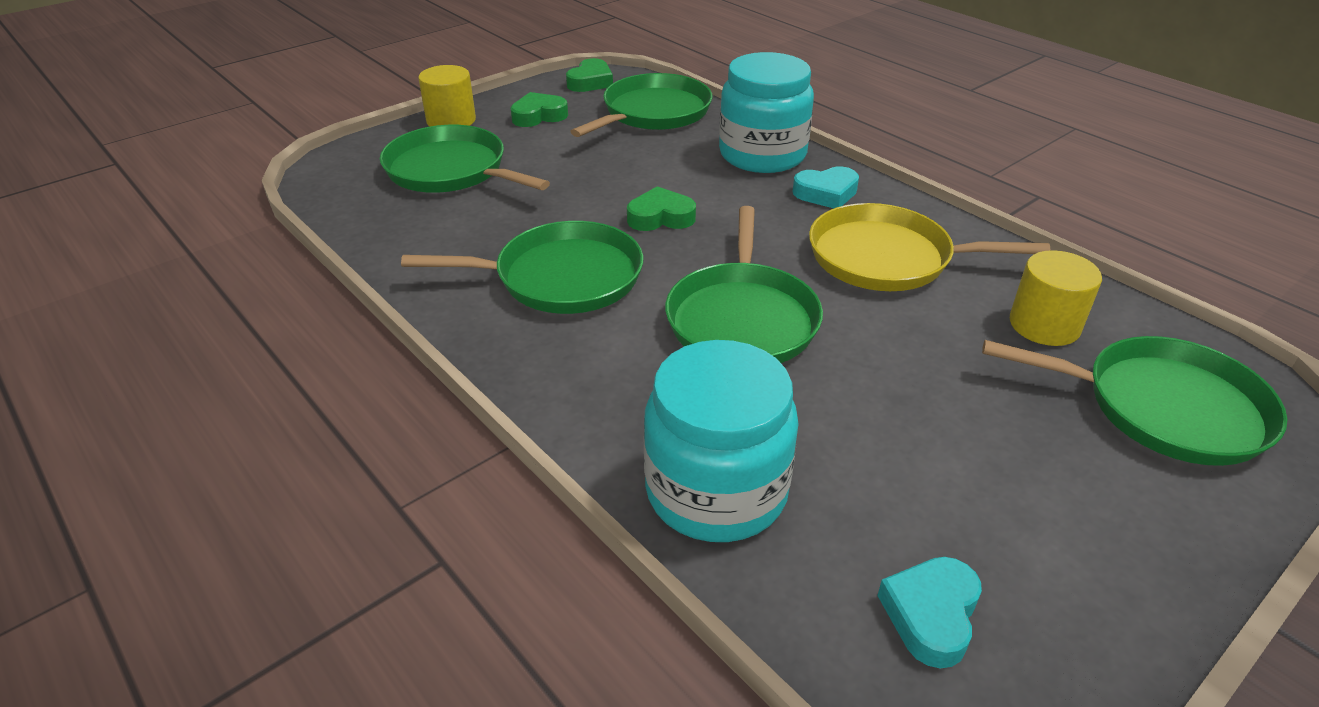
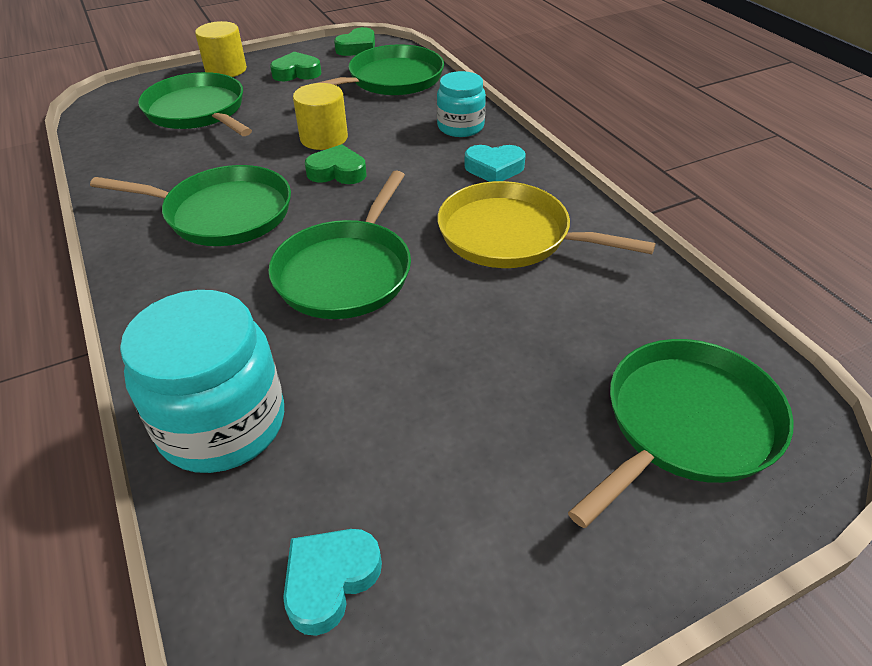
camera: 15 degrees right, 5 degrees up
(762, 155) = (460, 127): turquoise jar -> turquoise jar, size x0.60
(1044, 325) = (618, 322): yellow cylinder -> yellow cylinder (324, 138)
(1163, 408) = (686, 424): green pan -> green pan turned 75 degrees counterclockwise

